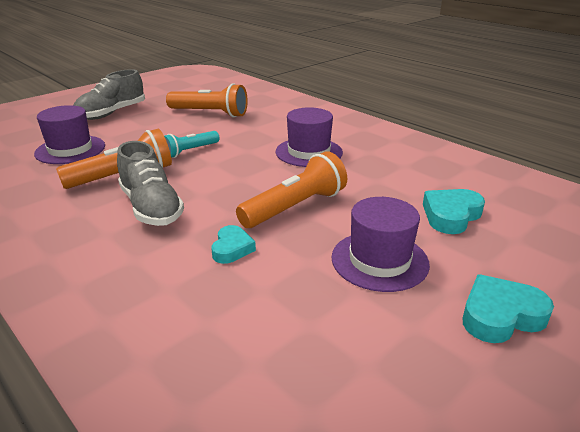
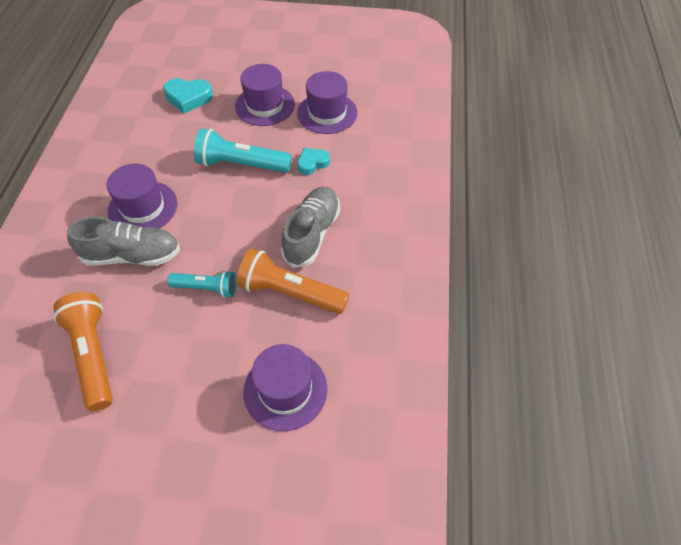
camera: 130 degrees left, 25 degrees up
(111, 113) = (165, 465): grey shoe -> grey shoe (132, 255)
(295, 207) = (241, 164): orange flashlight -> turquoise flashlight
(302, 305) = (327, 113): none -> purple hat
(500, 315) = (270, 58): turquoise heart -> none

